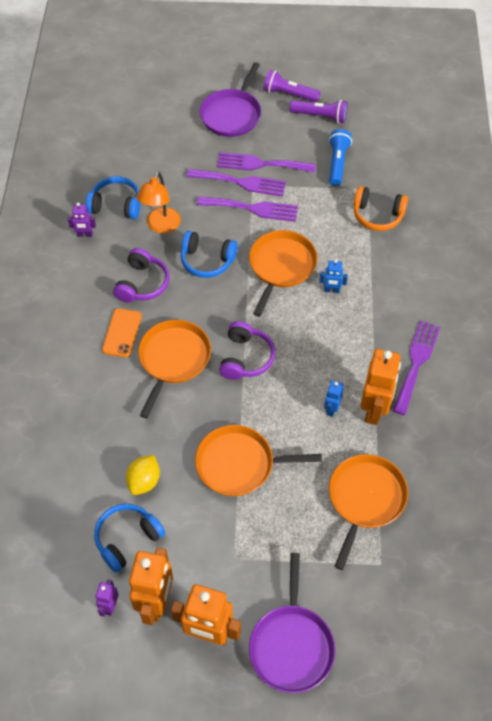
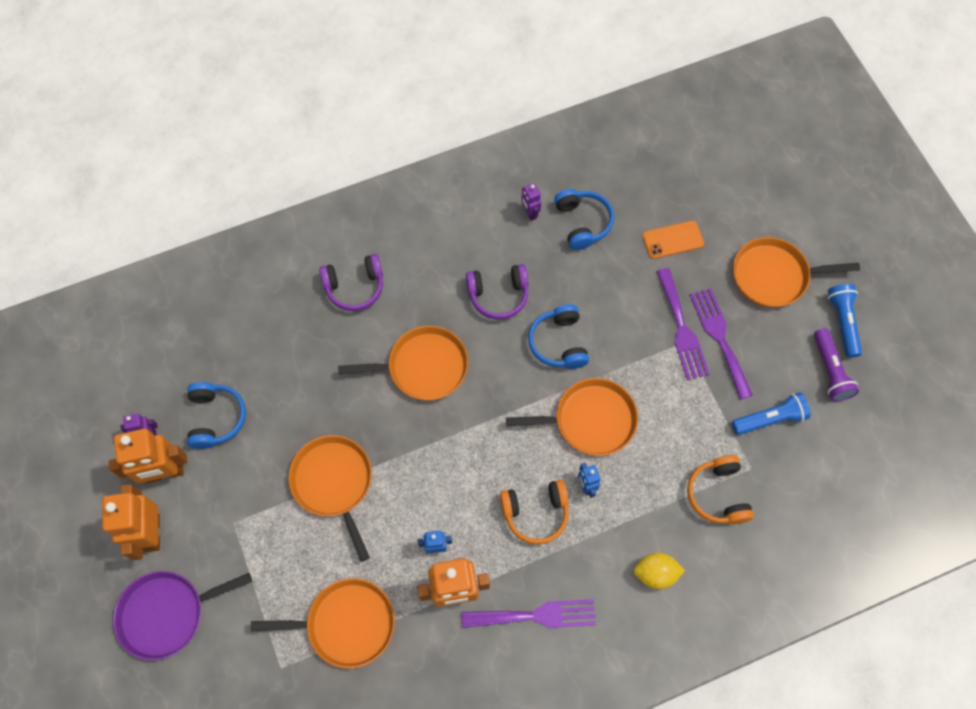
camera: 65 degrees right, 10 degrees up
(122, 333) = (431, 305): orange phone -> orange phone (672, 240)
(127, 539) = (216, 418): blue headphones -> blue headphones turned 60 degrees clockwise
(144, 481) = (279, 404): yellow lemon -> yellow lemon (655, 573)
(161, 226) = (579, 278): orange lamp -> none
(232, 114) = (774, 276): purple pan -> orange pan
(245, 358) = (458, 435): purple headphones -> purple headphones (355, 287)
(252, 208) = (652, 356): purple fork -> none
(289, 94) = (842, 322): purple flashlight -> blue flashlight
(336, 331) = (535, 513): none -> orange headphones

